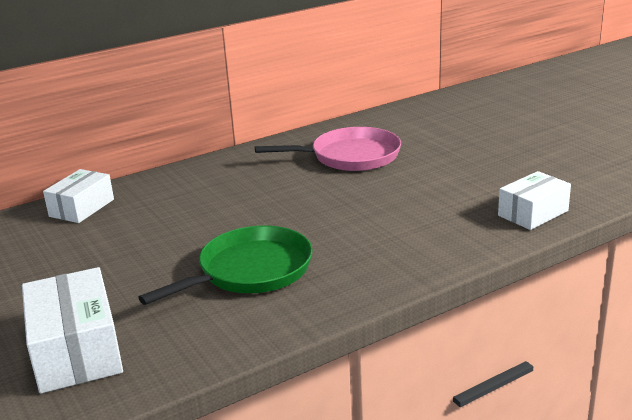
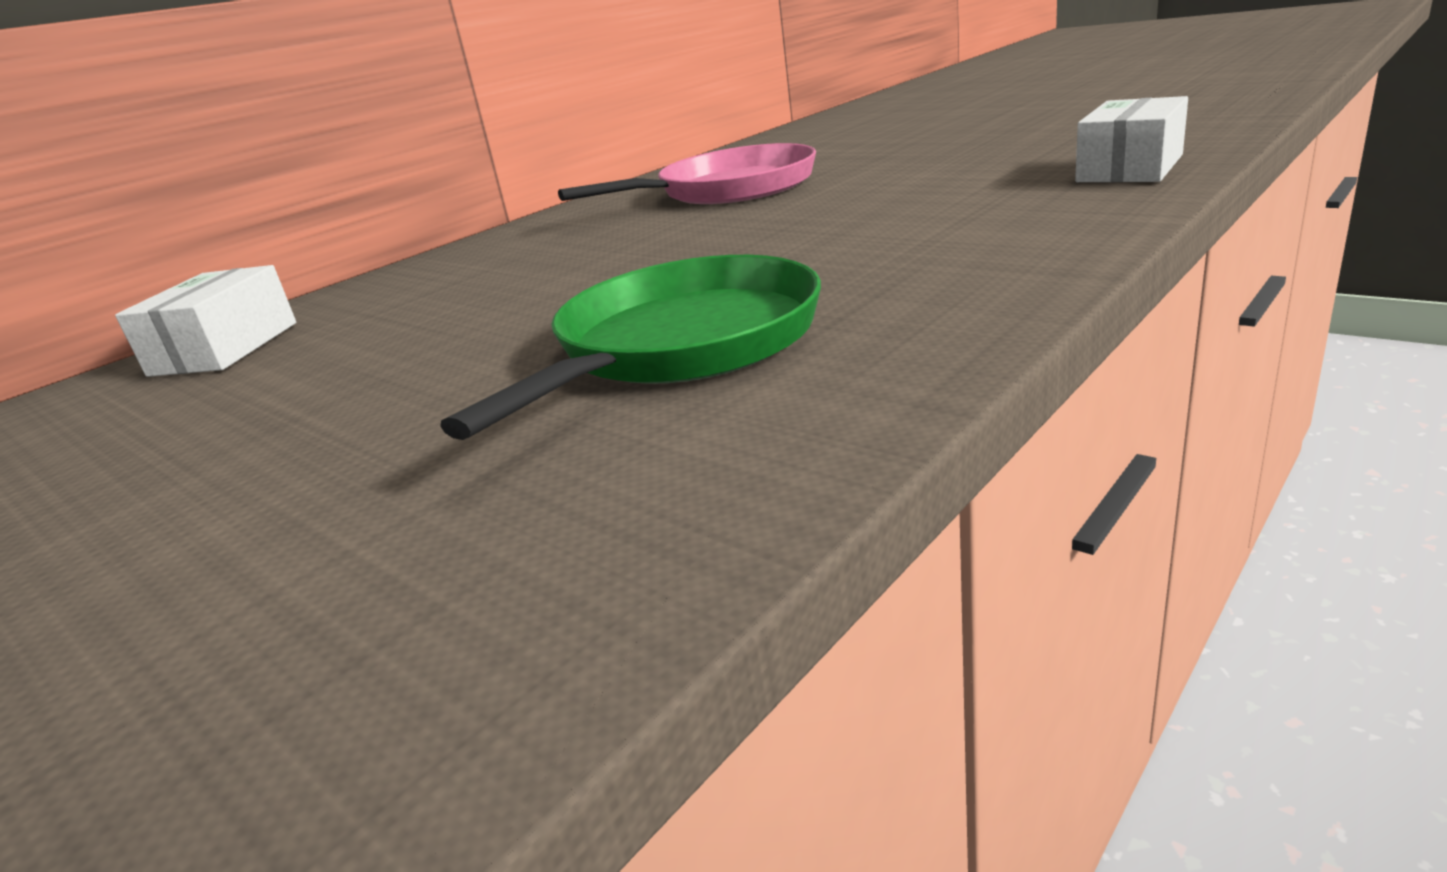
camera: 15 degrees left, 0 degrees up
(76, 350) = (283, 620): white box -> none

